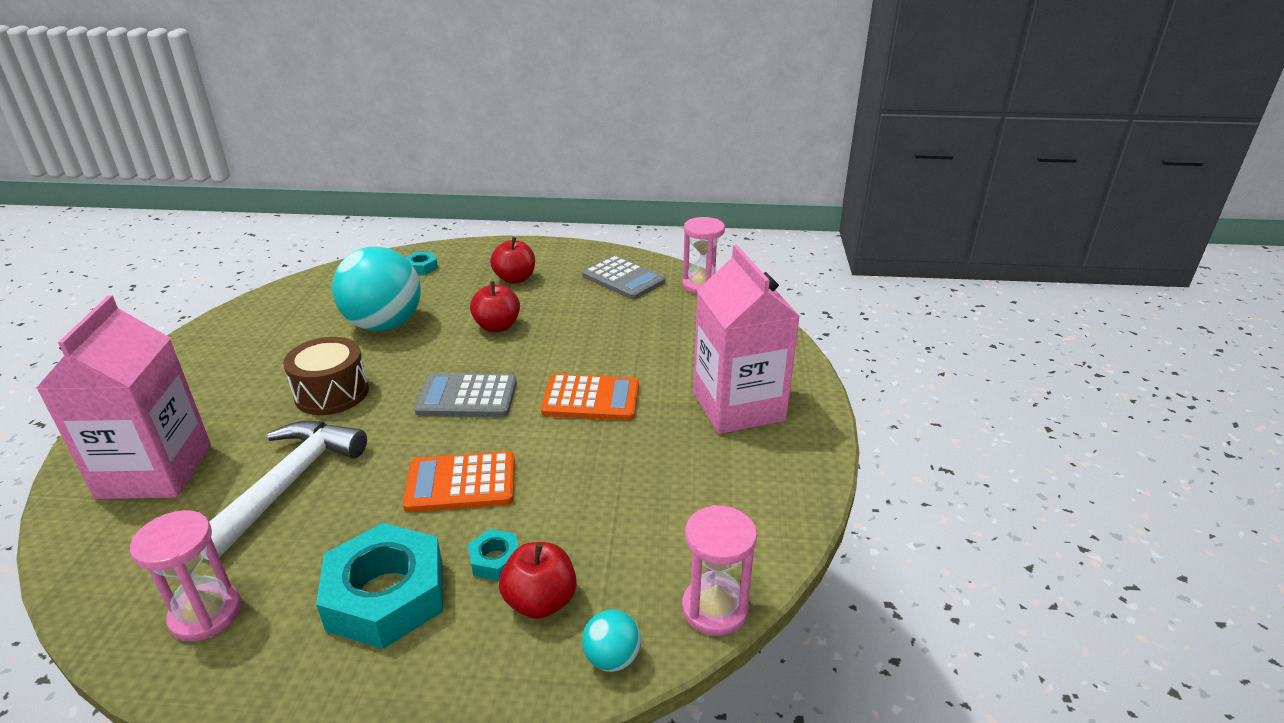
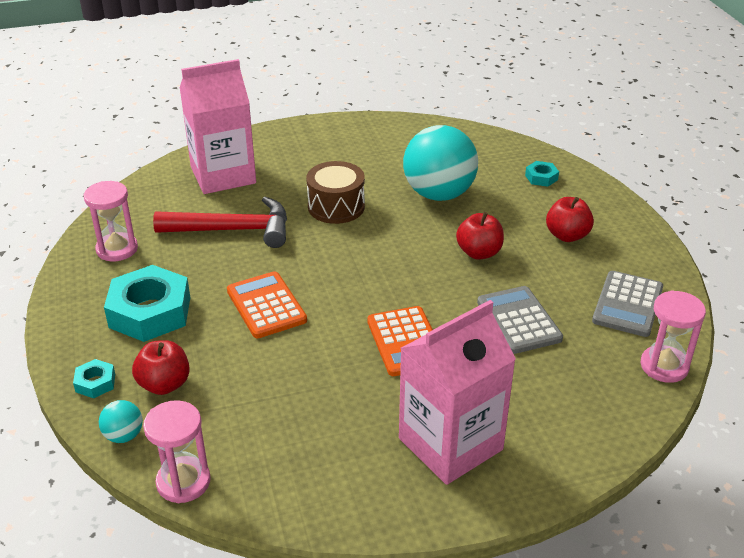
camera: 70 degrees right, 5 degrees up
(288, 484) = (233, 230): white hammer -> red hammer
(467, 397) = (368, 272): grey calculator -> grey calculator (518, 320)
(495, 560) = (196, 349): turquoise nut -> turquoise nut (95, 383)

